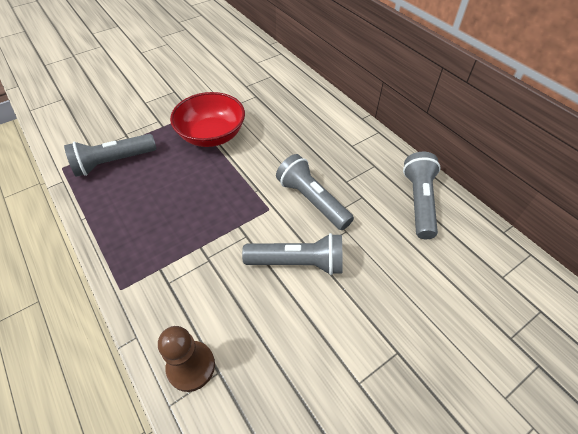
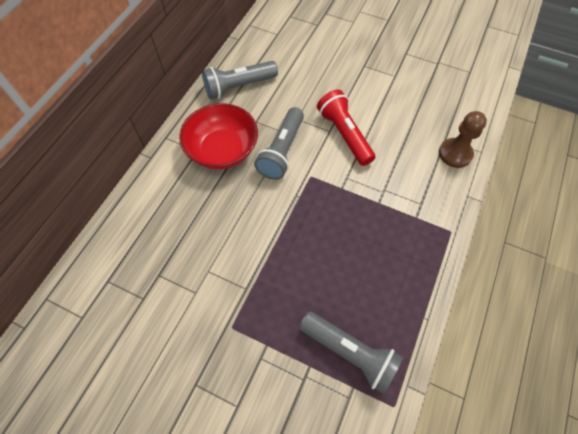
camera: 120 degrees left, 10 degrees up
(212, 135) = (251, 279): red bowl -> red bowl (222, 150)
(297, 263) = (344, 135): grey flashlight -> red flashlight

